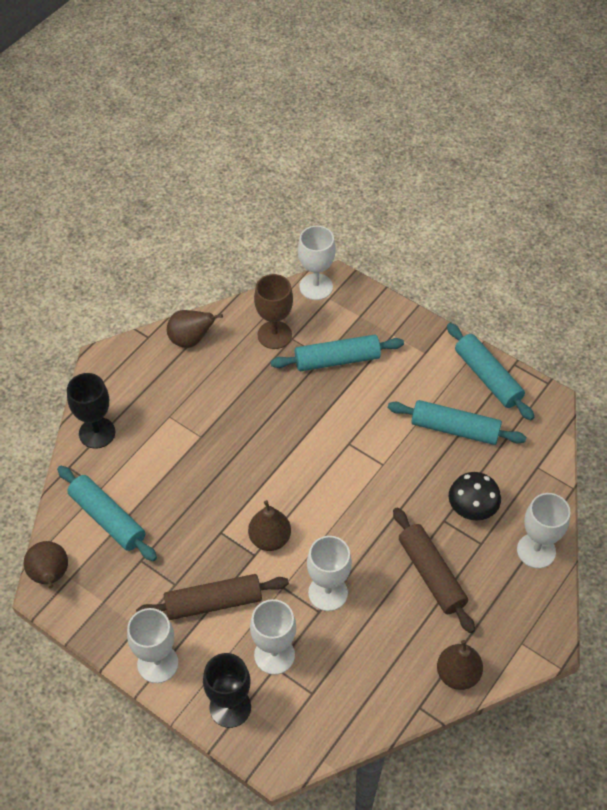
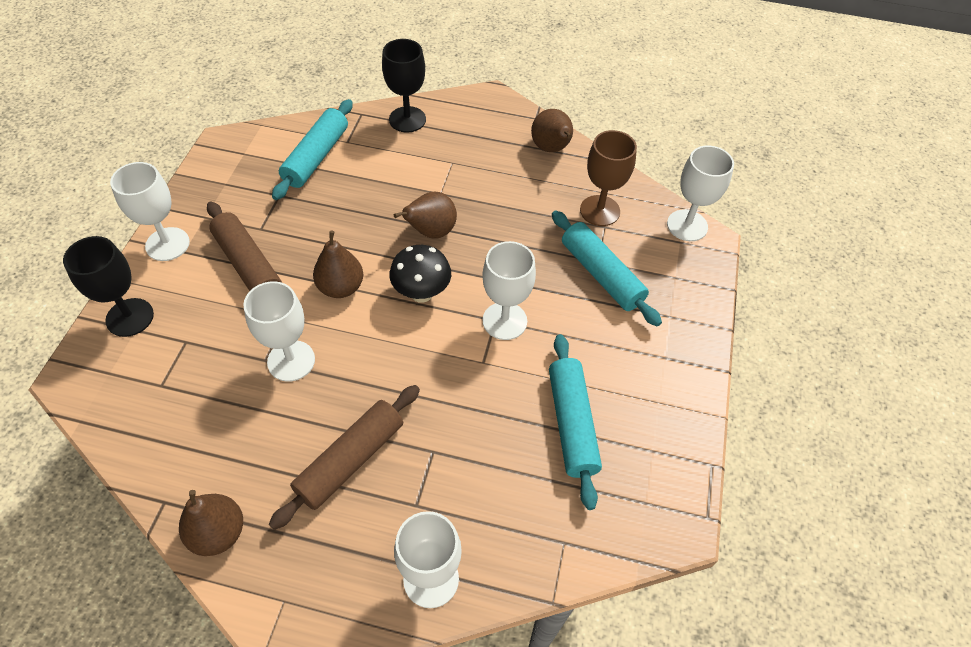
camera: 65 degrees right, 0 degrees up
(50, 575) = (241, 140): brown pear -> brown pear (431, 232)
(274, 655) = (200, 336): white goblet -> white goblet (504, 321)
(471, 511) = (459, 479): black mushroom -> black mushroom (421, 293)
(487, 377) = (671, 438): turquoise rolling pin -> none

